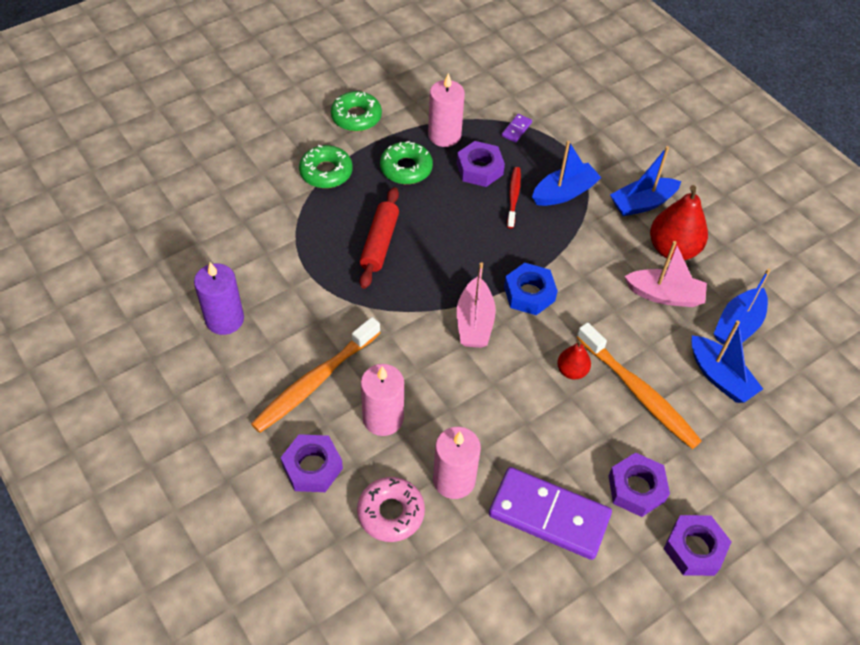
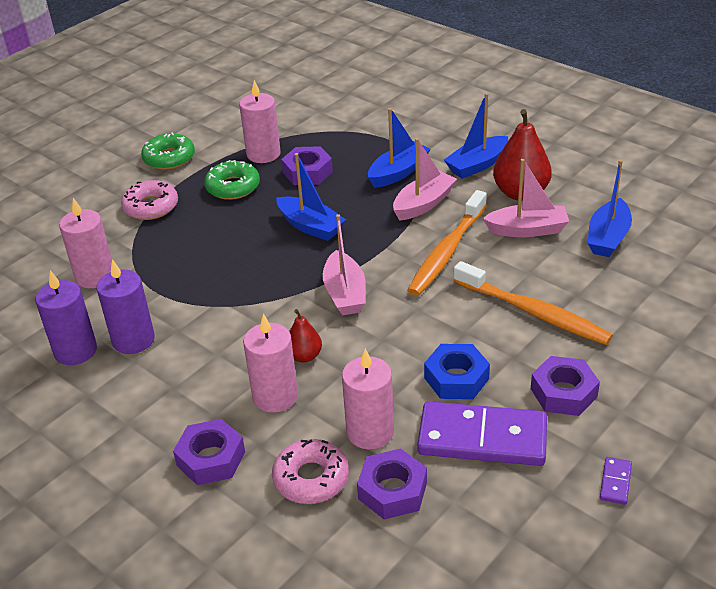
camera: 10 degrees left, 15 degrees down
(259, 240) = (95, 276): none -> pink candle
(276, 321) = (133, 340): none -> purple candle
(315, 381) = (191, 382): orange toothbrush -> orange toothbrush (447, 251)
(326, 172) = (151, 207): green donut -> pink donut
(380, 243) = (225, 251): red rolling pin -> none
(513, 197) = (349, 186): red toothbrush -> none
(516, 129) = (333, 135): purple domino -> purple domino (615, 482)
(529, 294) = (392, 258): blue nut -> blue nut (456, 378)
(572, 371) = (459, 310): red pear -> red pear (304, 356)
(577, 237) = (423, 204): none -> pink boat
(694, 549) = (644, 429): purple nut -> purple nut (392, 490)
(720, 377) = (608, 281): blue boat -> blue boat (310, 226)

